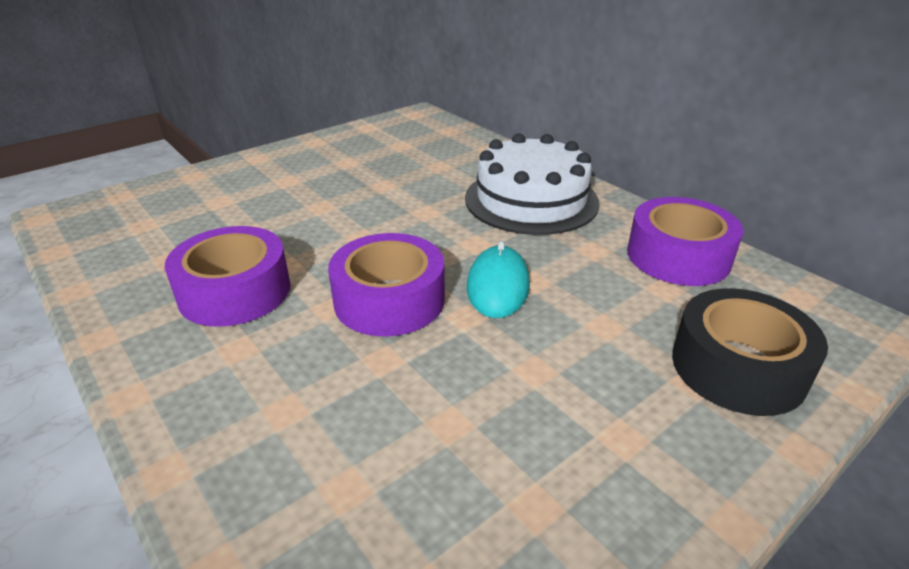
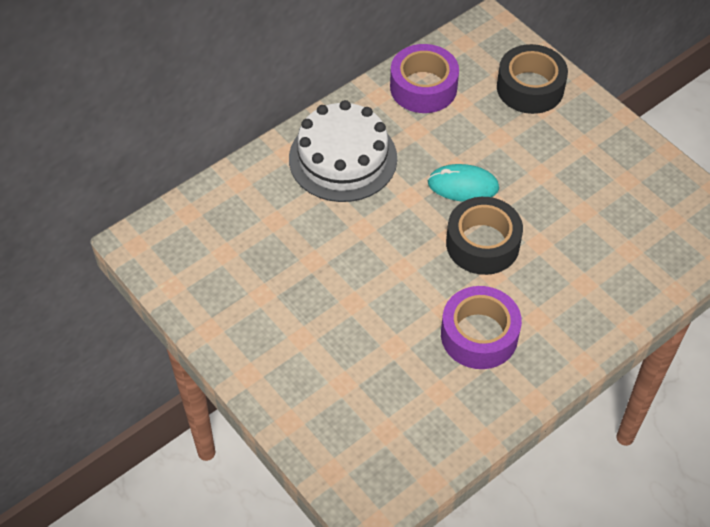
camera: 90 degrees left, 20 degrees up
(389, 300) = (482, 244): purple tape -> black tape

